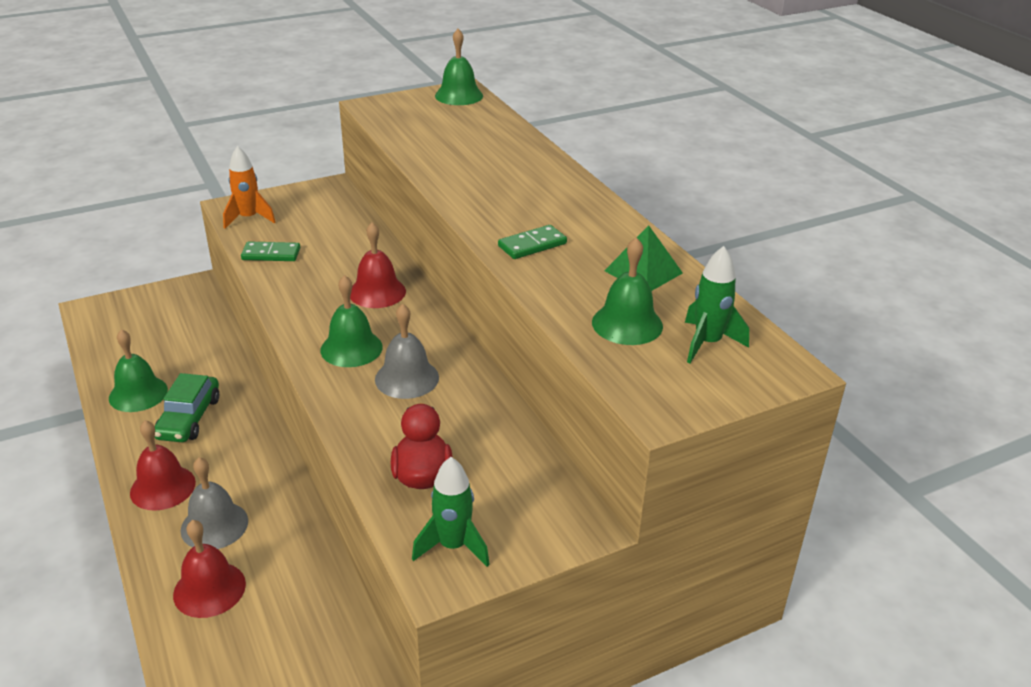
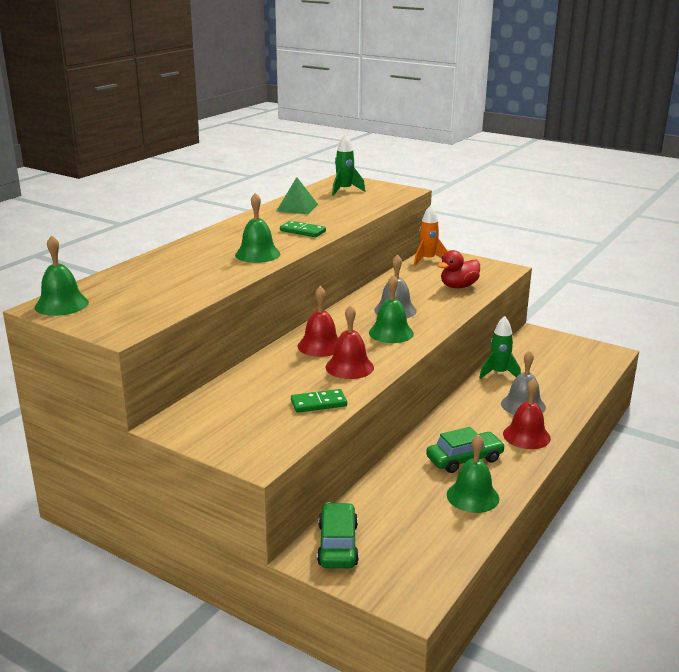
camera: 120 degrees left, 10 degrees down
(187, 302) = (338, 545): none -> green car
(209, 589) = (556, 387): red bell -> red bell (349, 367)
(249, 218) = (272, 440): orange rocket -> orange rocket (427, 260)
(271, 254) = (318, 403): green domino -> green domino turned 75 degrees counterclockwise
(453, 546) = (486, 270): green rocket -> green rocket (499, 373)
(627, 324) = (351, 203): green bell -> green bell (257, 254)

